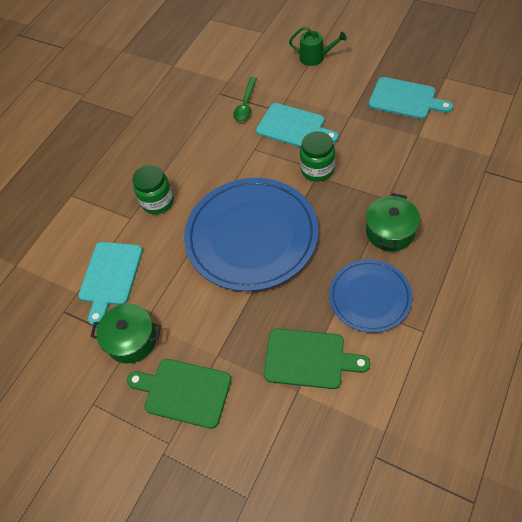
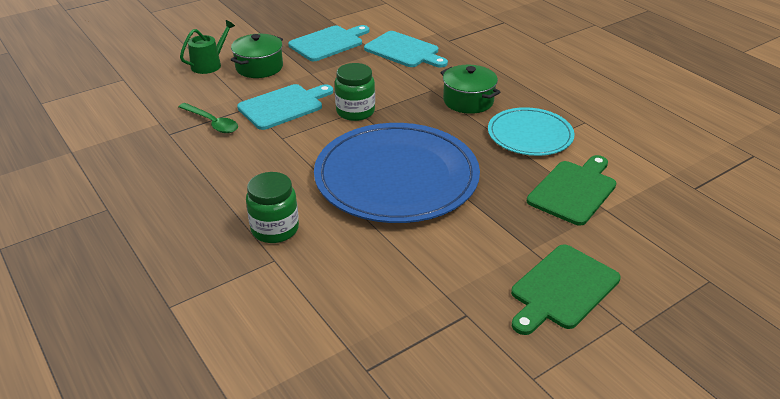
camera: 70 degrees left, 20 degrees down
(110, 277) = (350, 305): turquoise cutting board -> turquoise cutting board (404, 51)
(132, 339) = (462, 313): green pot -> green pot (259, 67)
(369, 297) = (530, 135): blue plate -> turquoise plate

